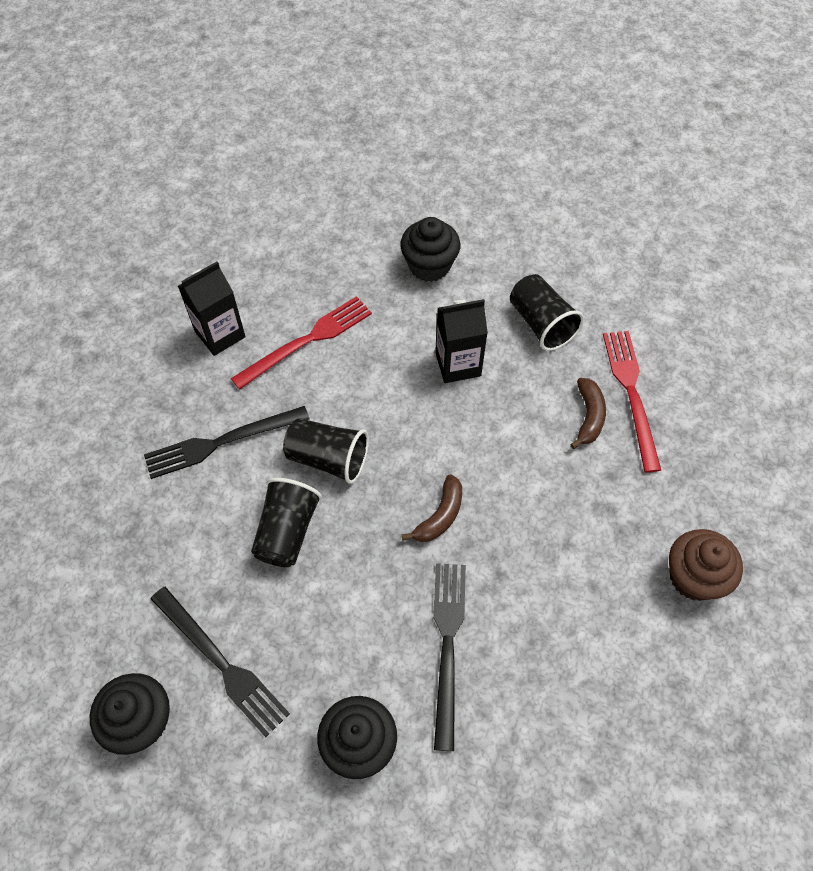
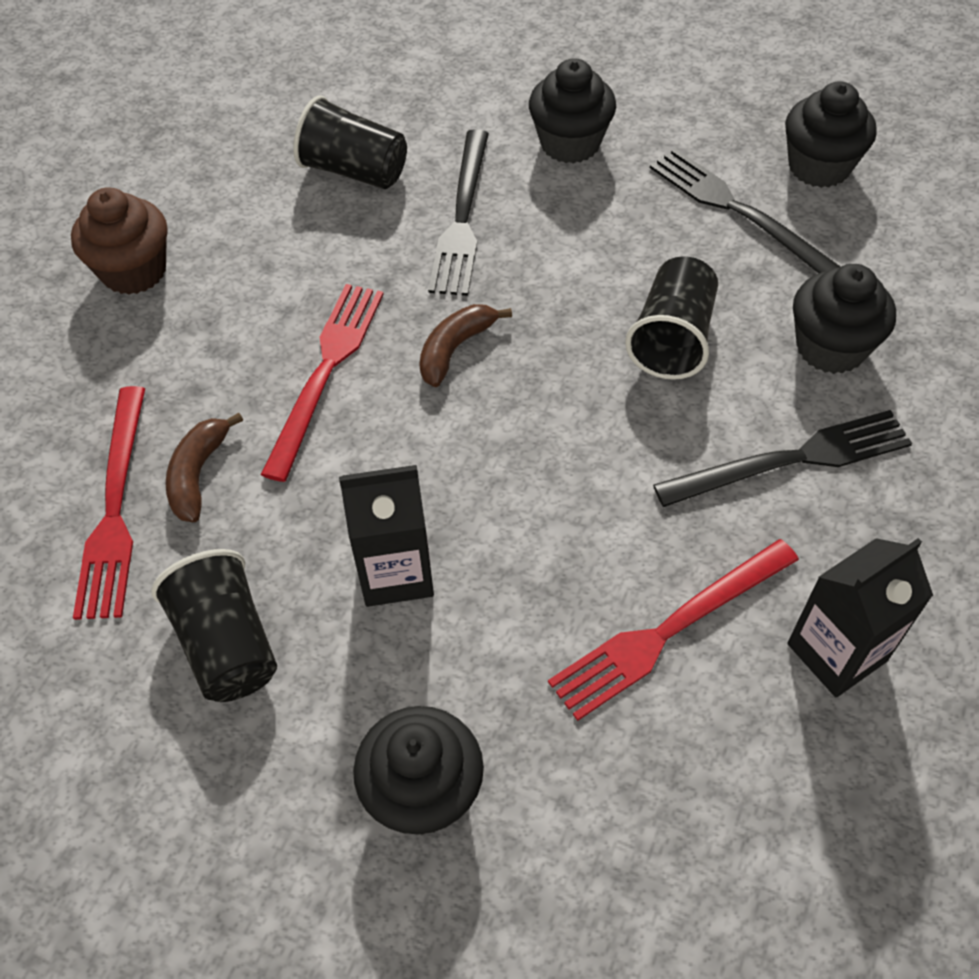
camera: 175 degrees left, 5 degrees down
(177, 529) = (830, 347): none -> black cupcake
(328, 458) = (619, 429): black cup -> black cup (354, 171)
(526, 492) = (325, 373): none -> red fork

